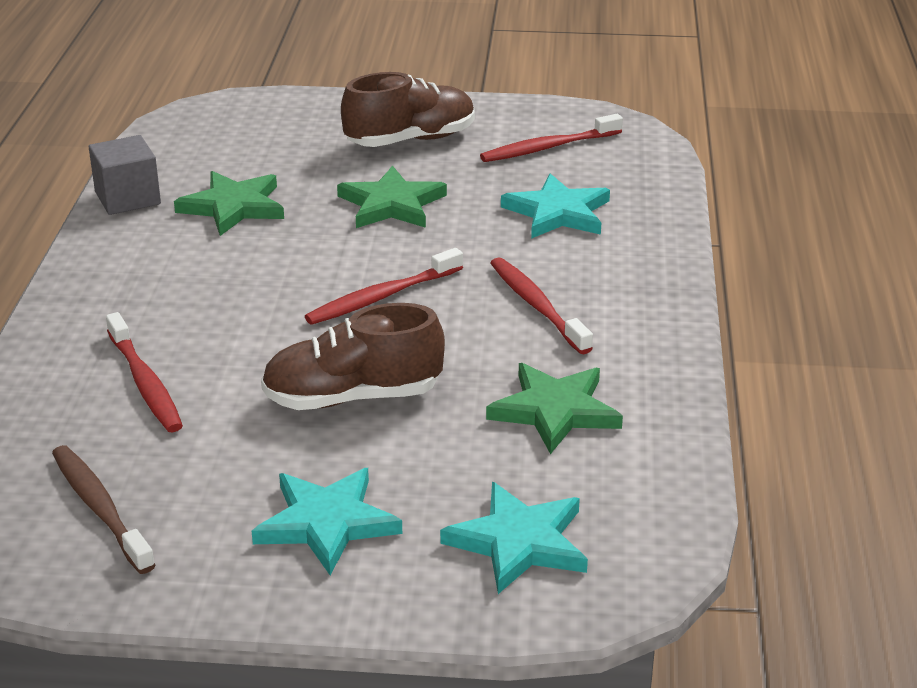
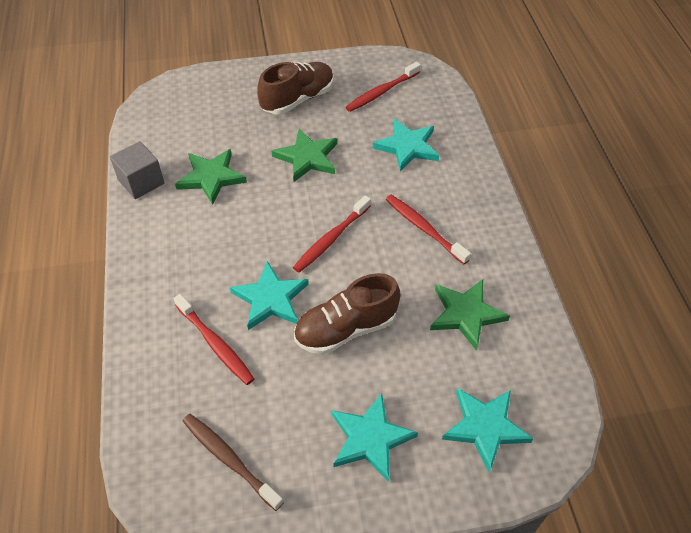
camera: 15 degrees left, 20 degrees up
(254, 347) = (270, 299): none -> turquoise star

